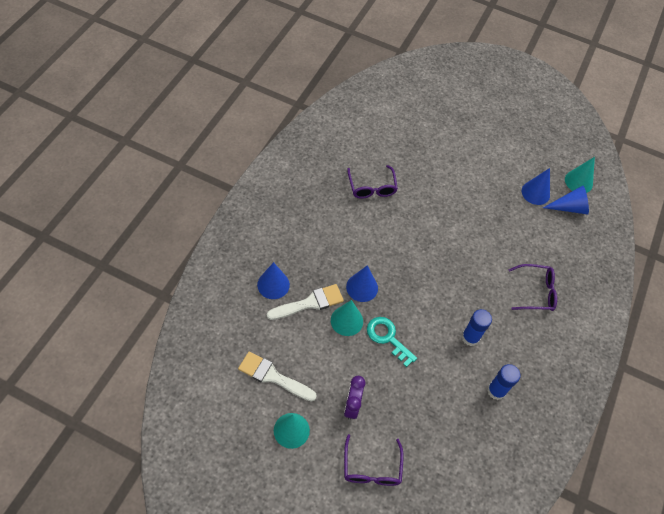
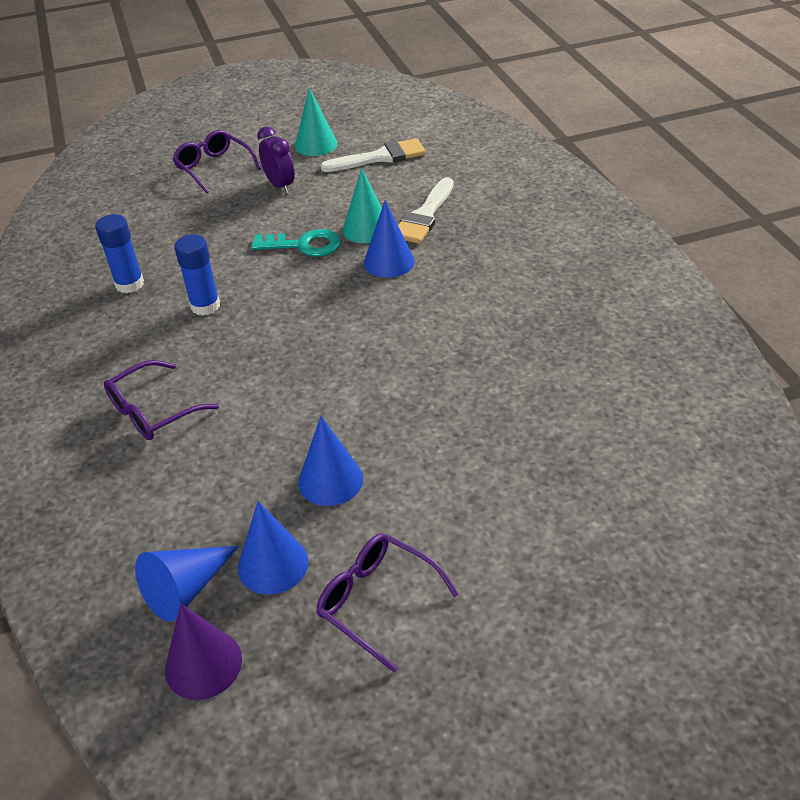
camera: 145 degrees right, 15 degrees down
(273, 284) = (482, 203): blue cone -> blue cone (330, 480)
(371, 187) = (528, 362): purple glasses -> purple glasses (378, 602)
(578, 181) = (203, 664): turquoise cone -> purple cone

